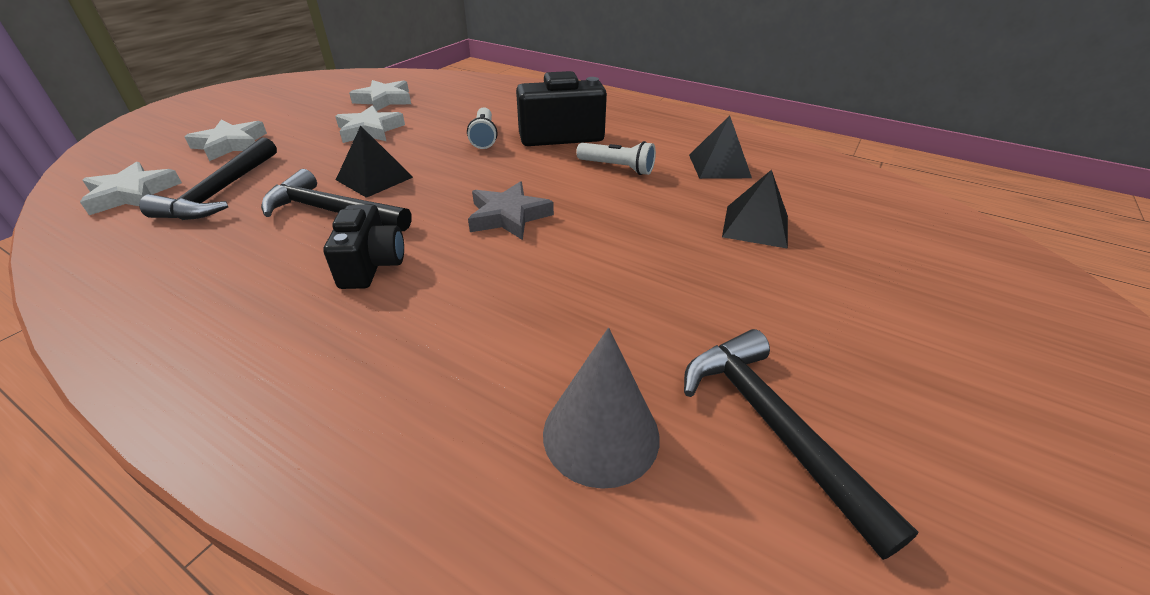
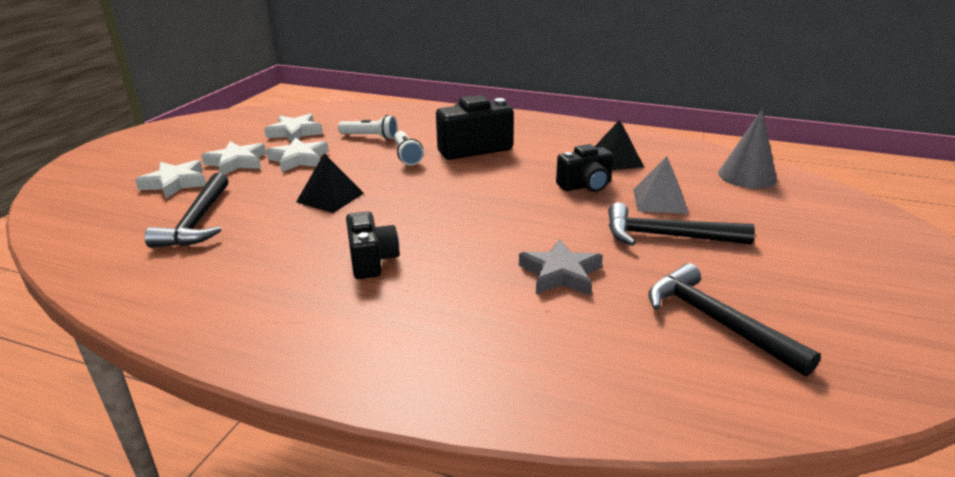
camera: 10 degrees left, 10 degrees down
(132, 194) = (114, 232): white star -> white star (236, 162)
(332, 212) = (310, 226): black hammer -> black hammer (666, 236)
(508, 216) = (463, 214): grey star -> grey star (560, 274)
(601, 434) = (604, 341): grey cone -> grey cone (747, 176)
(617, 168) = (533, 169): white flashlight -> white flashlight (370, 137)
(670, 195) = (585, 186): none -> black camera
(755, 226) = (660, 201): black pyramid -> grey pyramid

